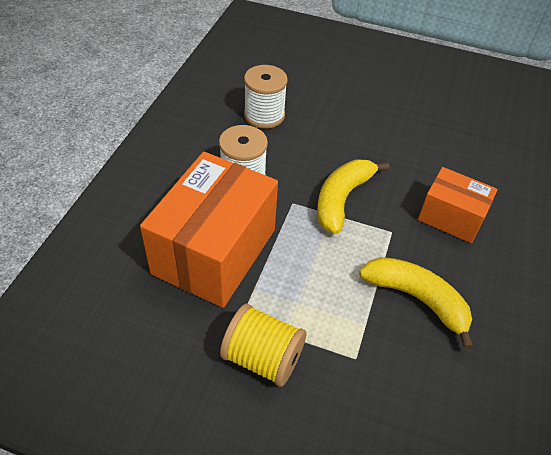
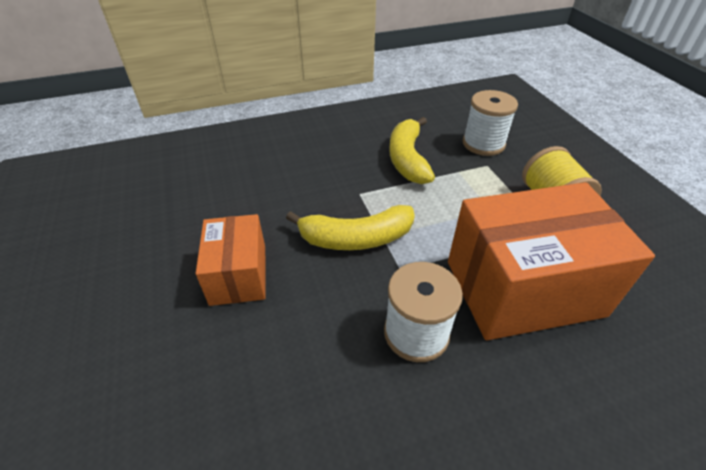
camera: 125 degrees left, 5 degrees down
(264, 115) = (281, 396): white spool -> white spool (483, 144)
(451, 217) = (306, 171): orange box -> orange box (238, 274)

